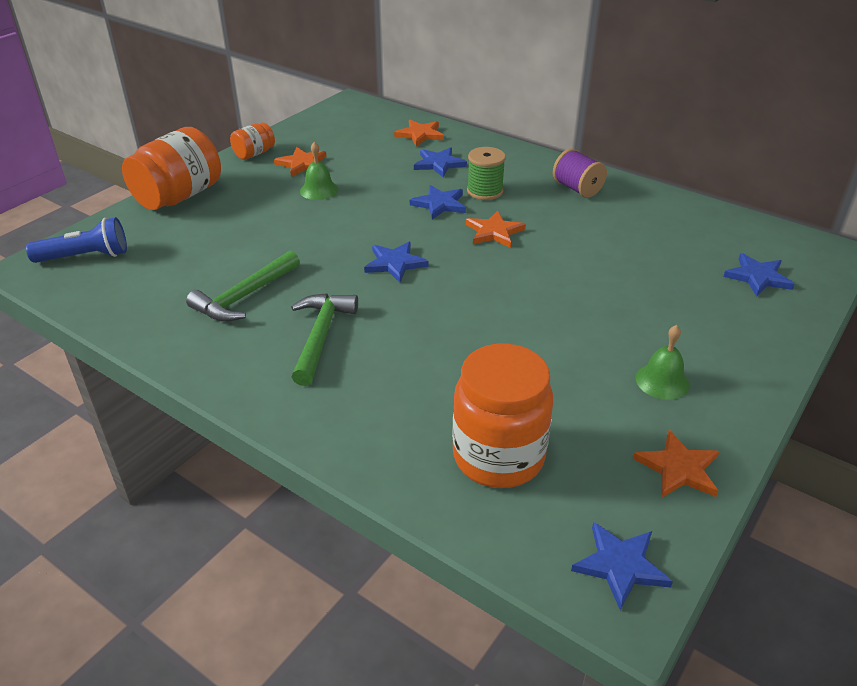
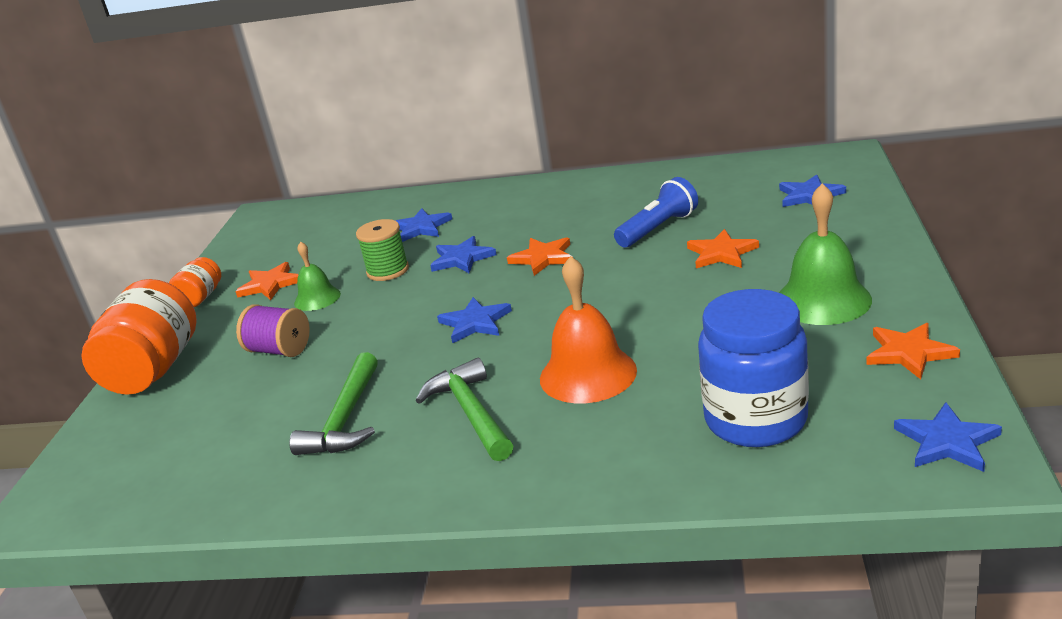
camera: 25 degrees left, 10 degrees down
(85, 256) = (100, 471): blue flashlight -> blue flashlight (658, 228)
(420, 135) = (372, 212): orange star -> orange star (721, 253)
(424, 348) = (588, 374): none -> orange bell
(485, 191) = (495, 231): green spool -> green spool (388, 271)
(498, 456) = (755, 420): orange jar -> blue jar
(577, 189) = (581, 195): purple spool -> purple spool (279, 350)
(662, 381) = (823, 300): green bell -> green bell, size x1.70

